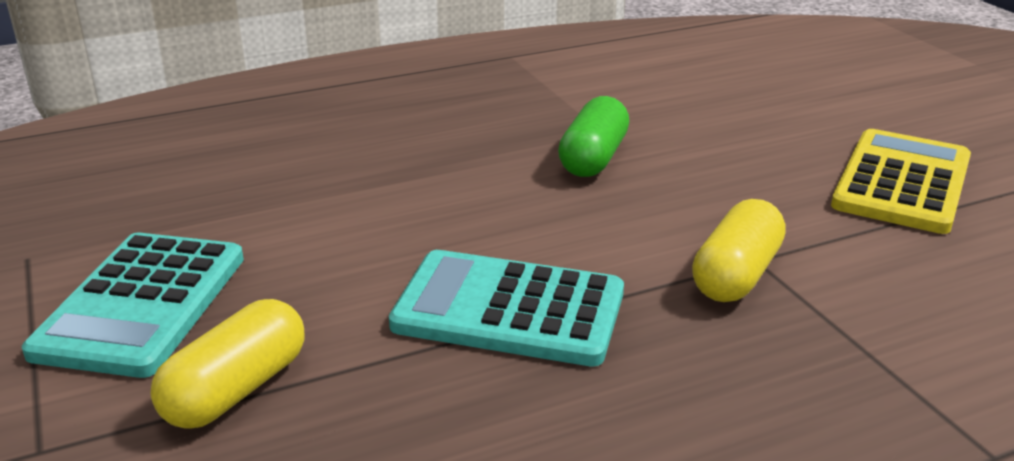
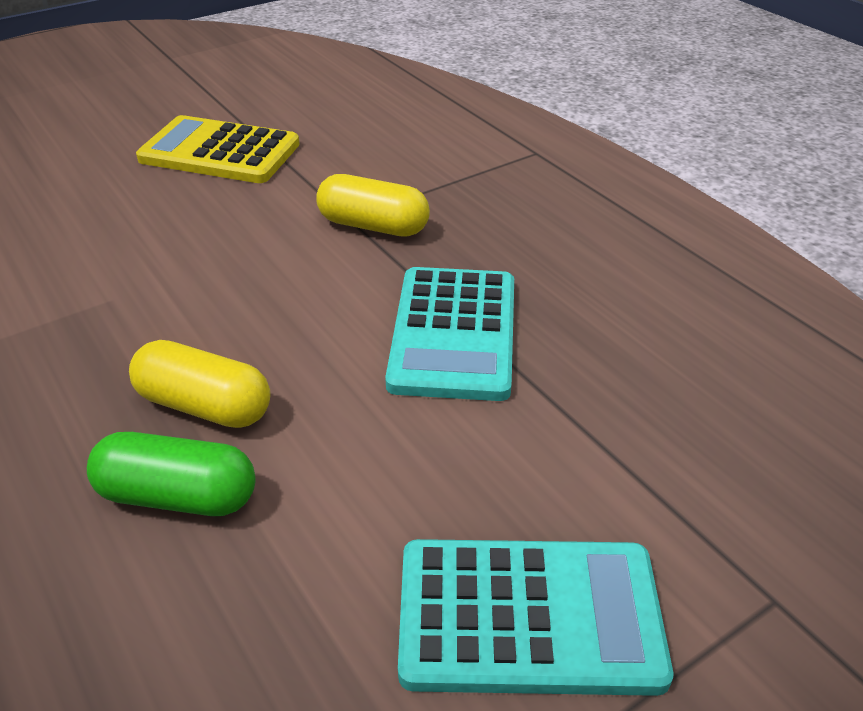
camera: 100 degrees left, 10 degrees up
(236, 390) = (629, 481): yellow capsule -> yellow capsule (204, 406)
(593, 158) = (162, 306): green capsule -> green capsule (178, 496)

